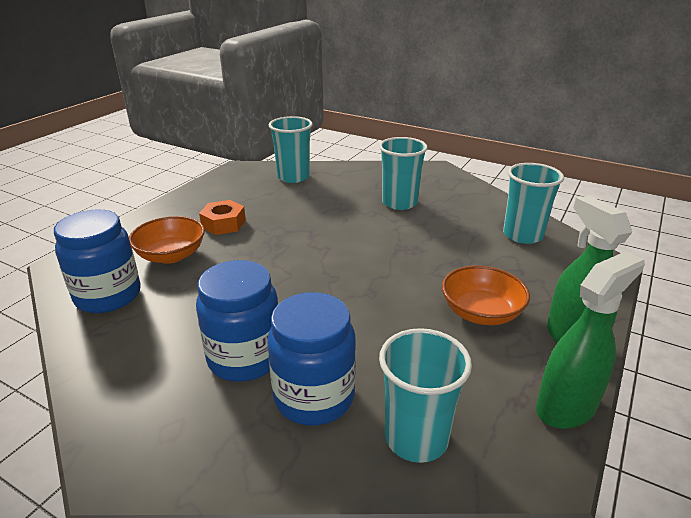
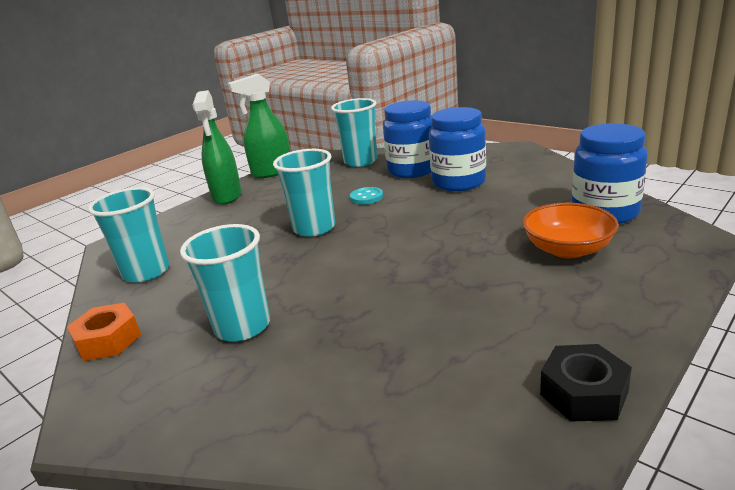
camera: 165 degrees left, 5 degrees down
(213, 184) = (583, 393): none -> black nut
(223, 224) = (518, 292): orange nut -> orange nut (108, 340)
(293, 177) = (404, 410): turquoise cup -> turquoise cup (314, 228)
(365, 329) = (366, 197): none -> turquoise button
(481, 313) = (271, 208): orange bowl -> none

